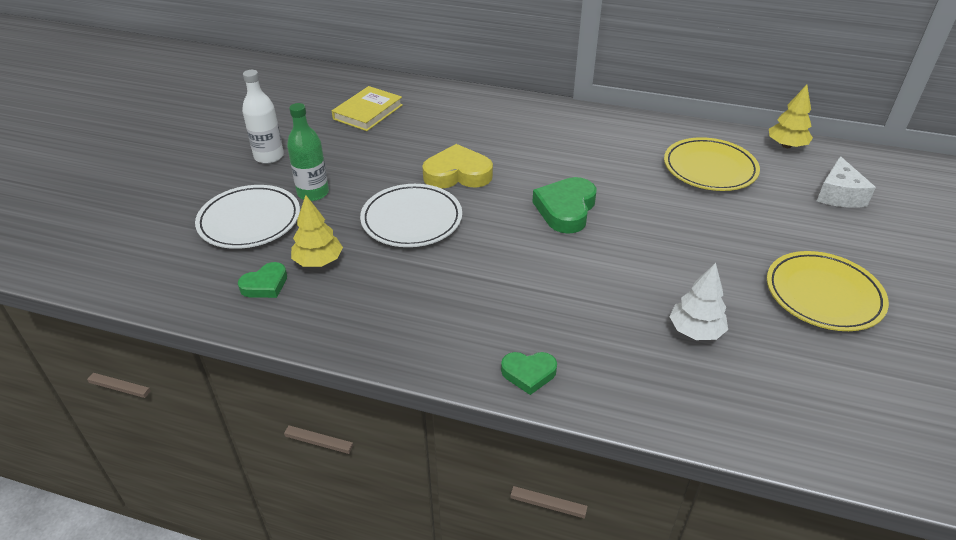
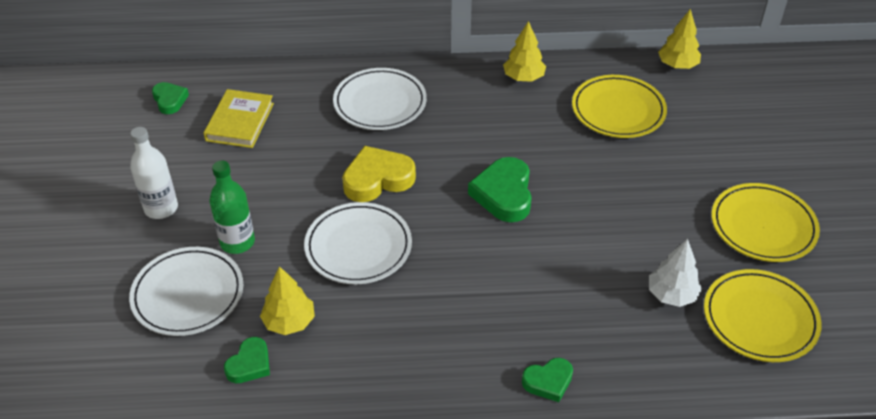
camera: 20 degrees left, 5 degrees up
(323, 88) = (170, 100): none -> green heart
(491, 121) = (380, 103): none -> white plate
(630, 127) = (523, 77): none -> yellow tree
(785, 378) = (760, 319): none -> yellow plate
(839, 195) = (741, 112): white cheese -> none

